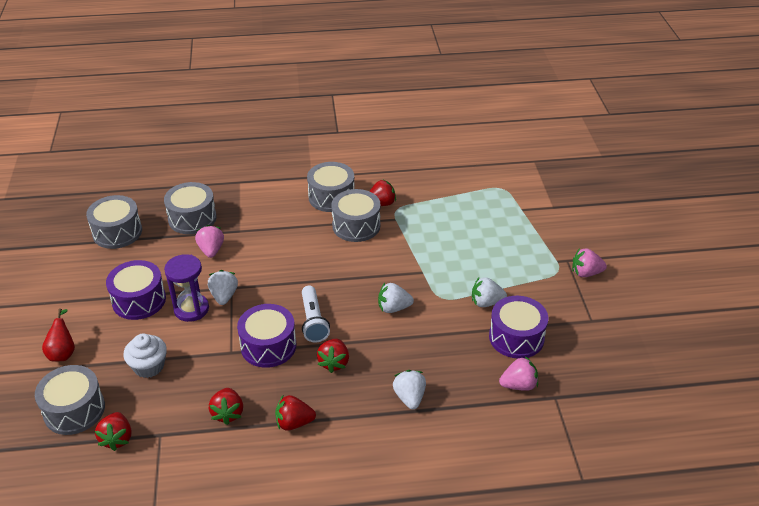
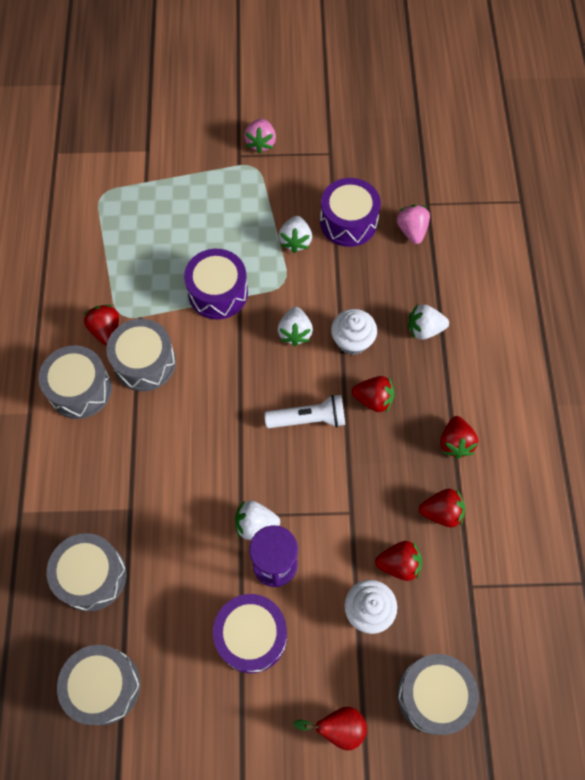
camera: 85 degrees left, 25 degrees up
(117, 438) = (475, 635): red strawberry -> red strawberry (399, 564)
(211, 250) = (165, 545): pink strawberry -> none
(268, 346) = (344, 469): purple drum -> purple drum (218, 292)
(391, 346) = (352, 340): none -> white cupcake

